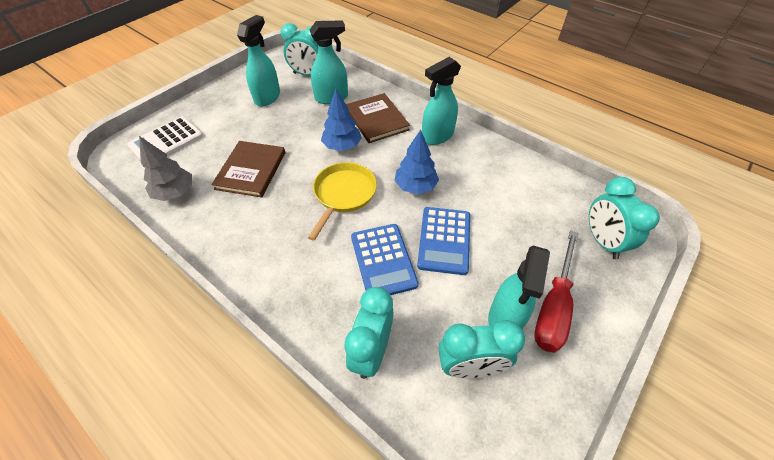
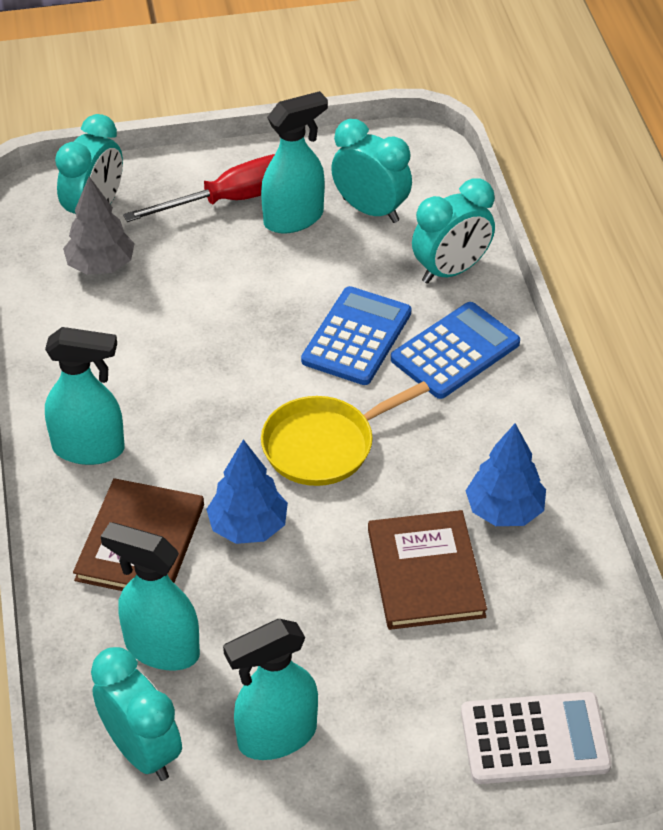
camera: 140 degrees left, 5 degrees down
(175, 193) = (568, 605): grey tree -> grey tree (101, 266)
(251, 170) = (426, 573): brown book -> brown book turned 60 degrees counterclockwise
(415, 186) = (216, 395): blue tree -> blue tree (504, 510)
(444, 240) = (262, 314): blue calculator -> blue calculator (455, 351)

